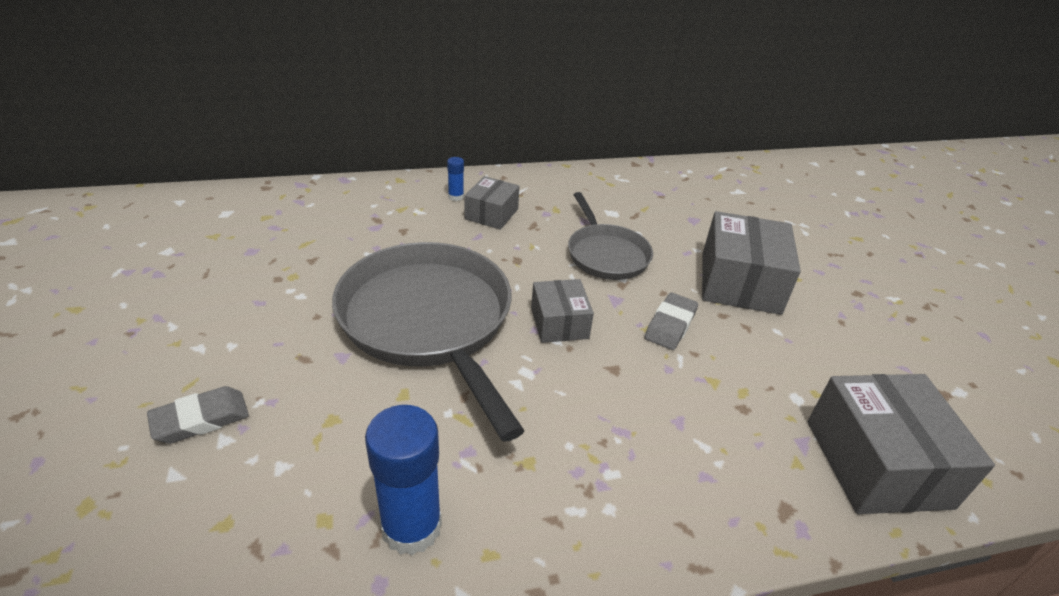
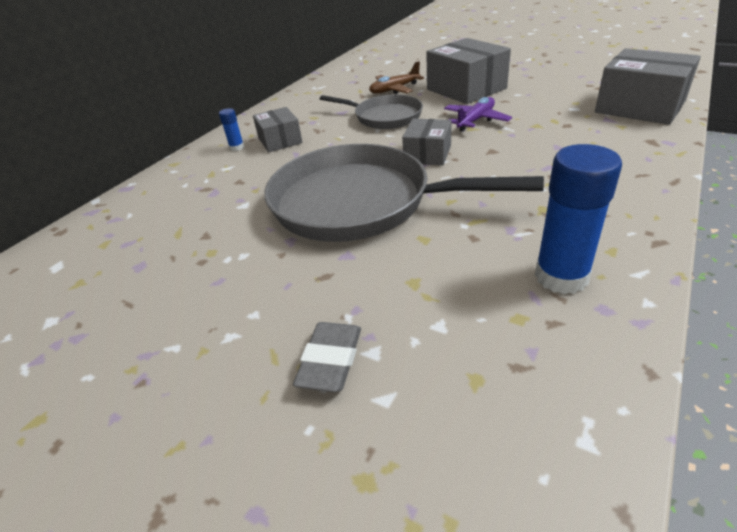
camera: 40 degrees left, 0 degrees up
(559, 323) = (427, 154): grey box -> grey box turned 75 degrees clockwise
(670, 325) = (475, 120): grey eraser -> purple plane
(674, 230) = (394, 89): none -> brown plane

